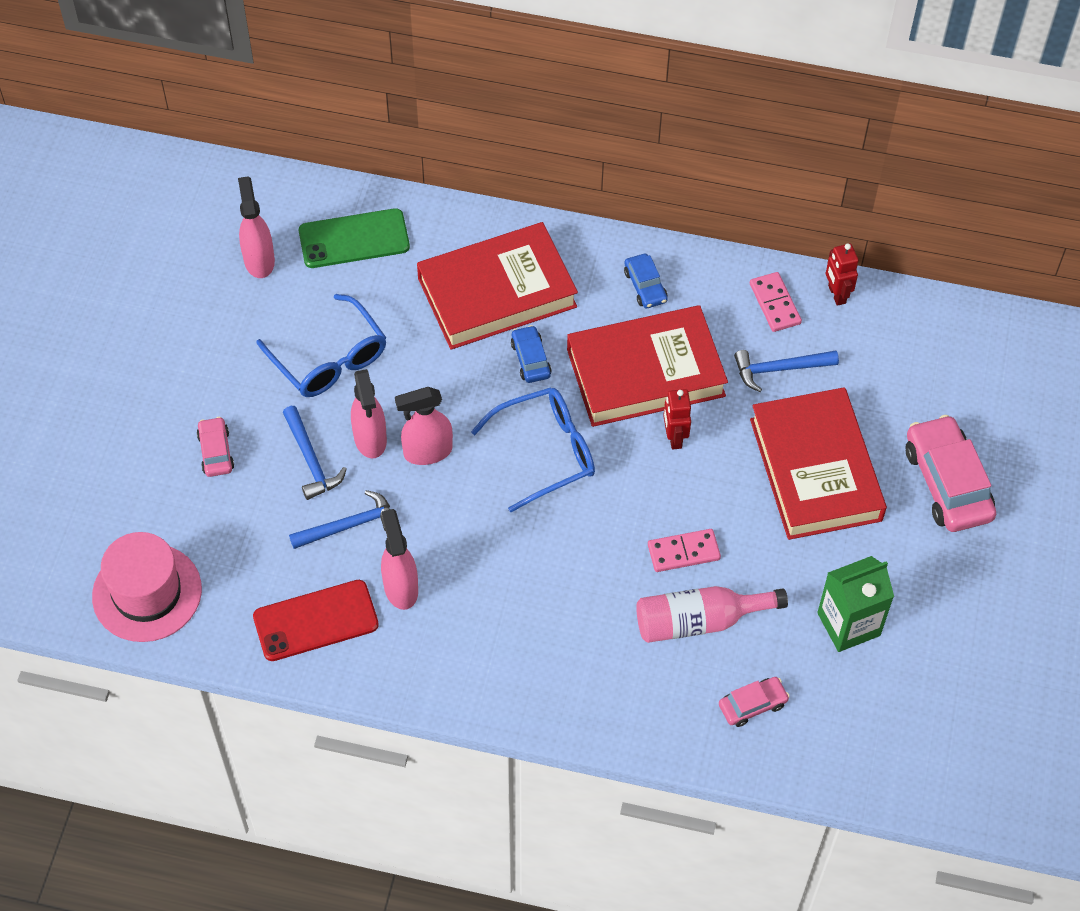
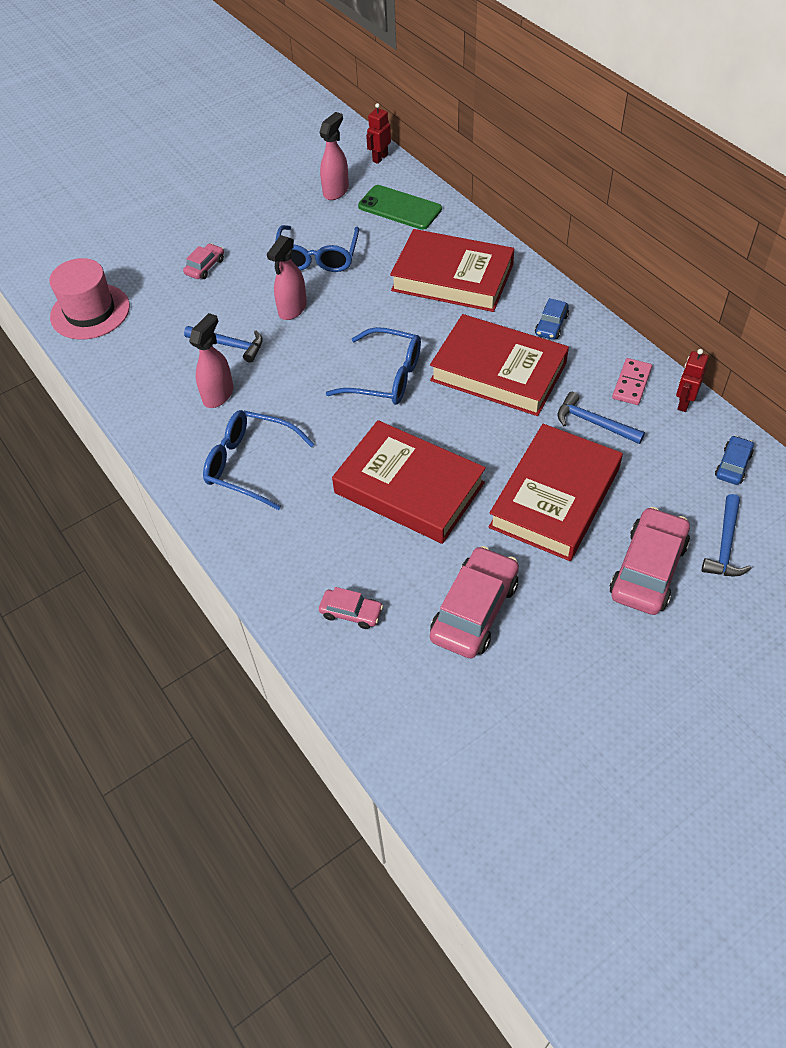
camera: 45 degrees right, 5 degrees down
(311, 460) = (248, 300): blue hammer -> blue hammer (725, 545)
(315, 620) = (154, 381): red phone -> none
(427, 452) = (316, 335): pink spray bottle -> none
(513, 636) = (250, 464): none -> blue glasses
(530, 359) = (433, 323): blue car -> blue car (732, 465)
(674, 437) = (476, 419): red robot -> red robot (380, 158)
(683, 552) = (409, 488): pink domino -> red book
(699, 621) = (373, 536): pink bottle -> none
(848, 624) = (474, 610): green carton -> pink car

